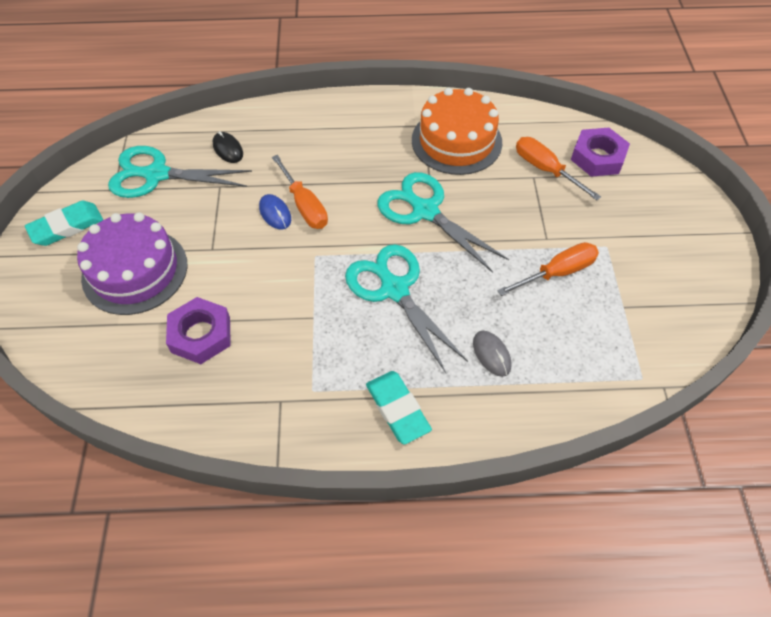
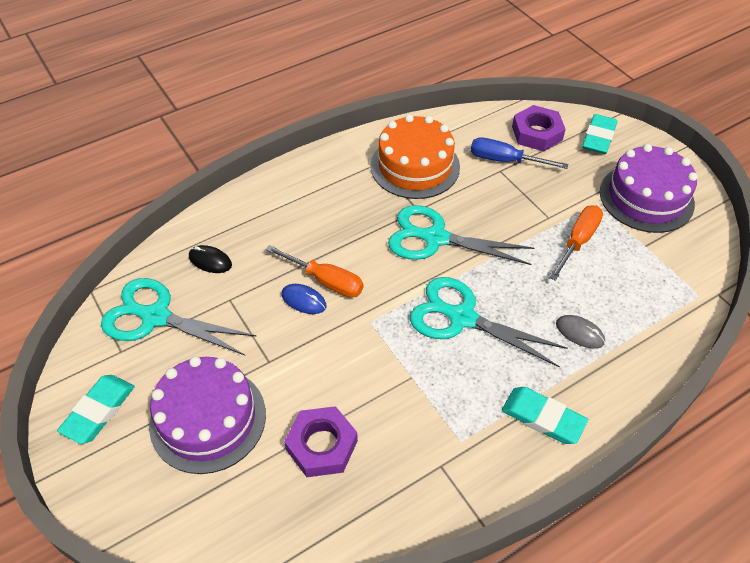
camera: 30 degrees left, 5 degrees down
(156, 174) = (155, 317): turquoise scissors -> turquoise scissors turned 45 degrees clockwise
(545, 169) = (504, 160): orange screwdriver -> blue screwdriver
(659, 186) = (598, 137): none -> turquoise eraser
(662, 263) = (646, 197): none -> purple cake

